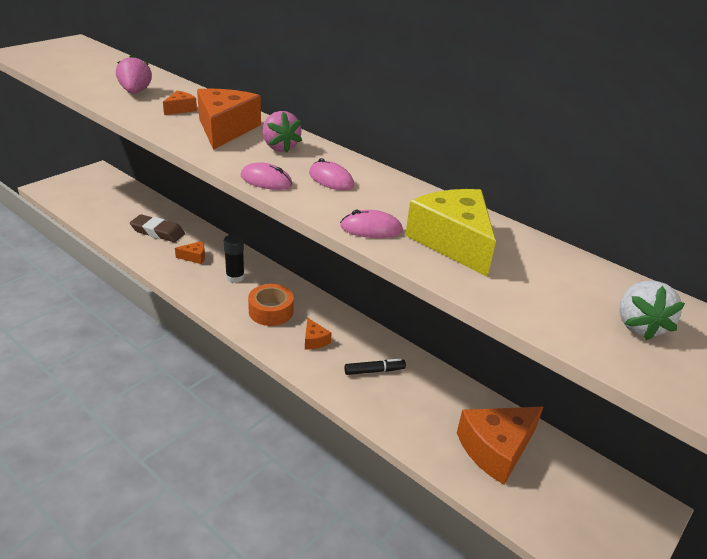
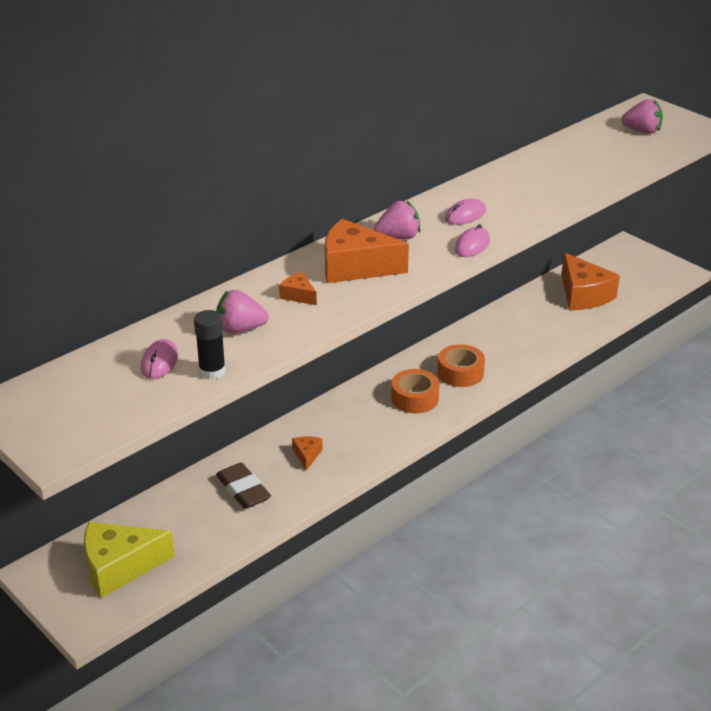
camera: 80 degrees left, 0 degrees up
(157, 232) = (243, 490): brown eraser -> brown eraser turned 60 degrees counterclockwise
(235, 277) = (351, 423): black glue stick -> black glue stick (212, 371)
(314, 340) = (460, 373): orange cheese -> orange tape
(371, 229) = (547, 203): pink mouse -> pink mouse (159, 362)
(374, 371) = (501, 342): black marker -> none
(453, 242) = (559, 174): yellow cheese -> yellow cheese (119, 567)
(639, 325) = (642, 131): white strawberry -> pink strawberry

